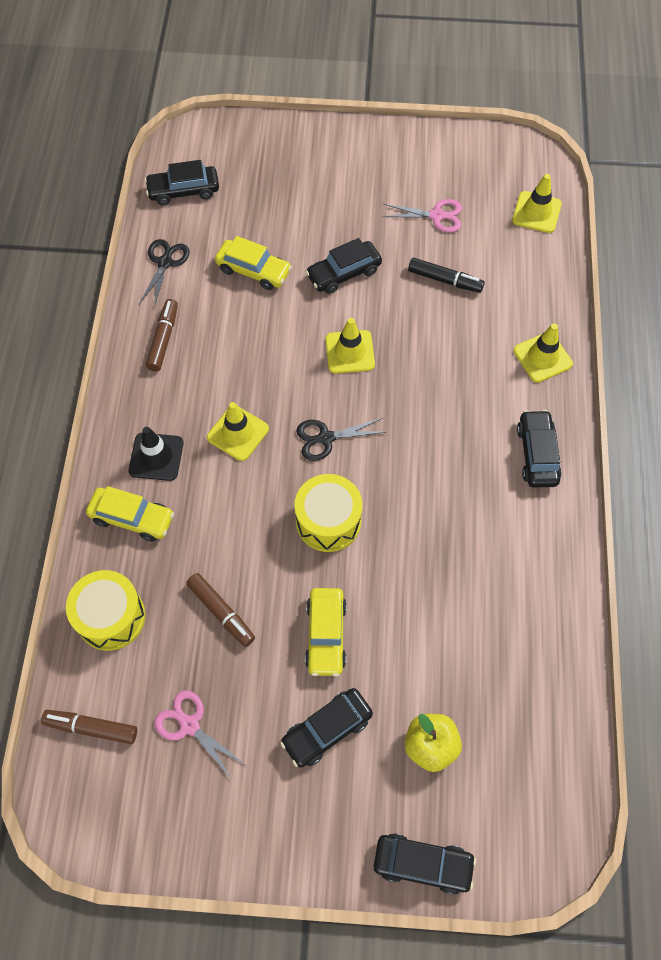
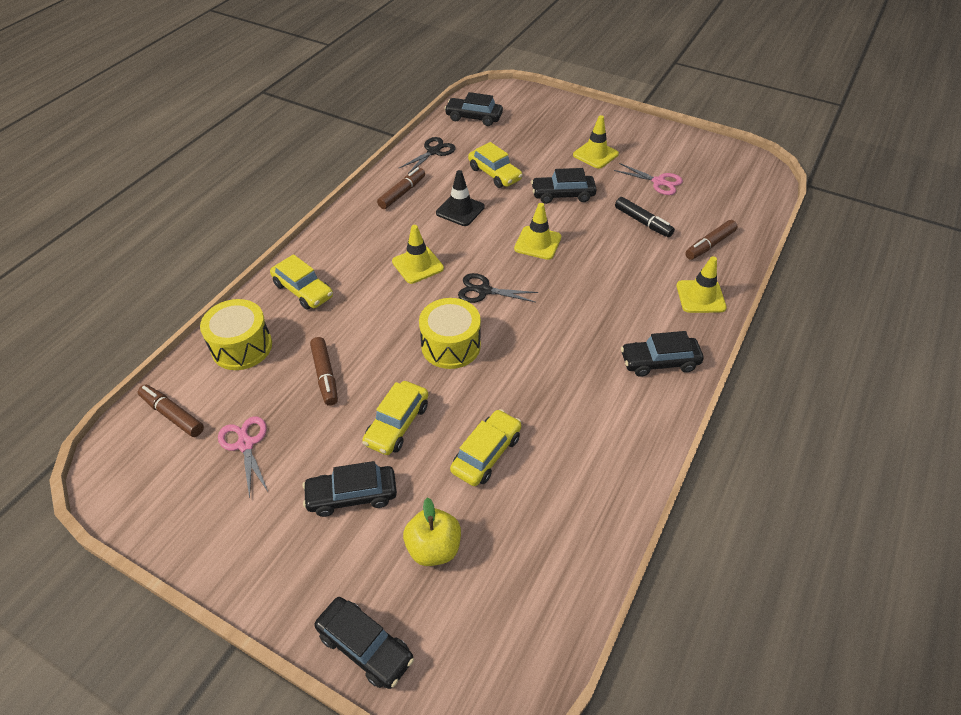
camera: 25 degrees right, 15 degrees down
(156, 457) = (347, 259): black traffic cone -> black traffic cone (460, 210)
(427, 628) = (486, 454): none -> yellow car
(524, 285) = (709, 245): none -> brown marker
(536, 212) = (745, 203): yellow traffic cone -> yellow traffic cone (595, 154)
(537, 454) = (659, 362): black car -> black car turned 120 degrees counterclockwise

